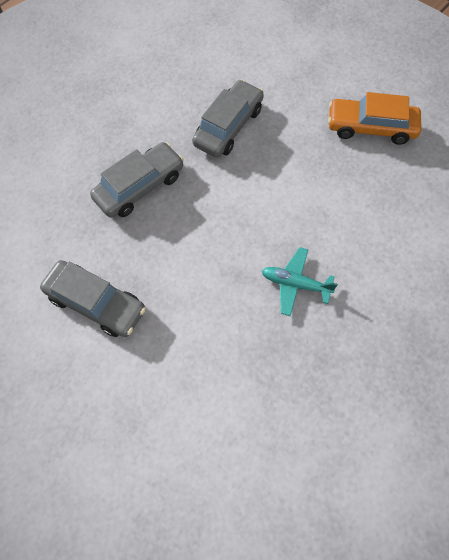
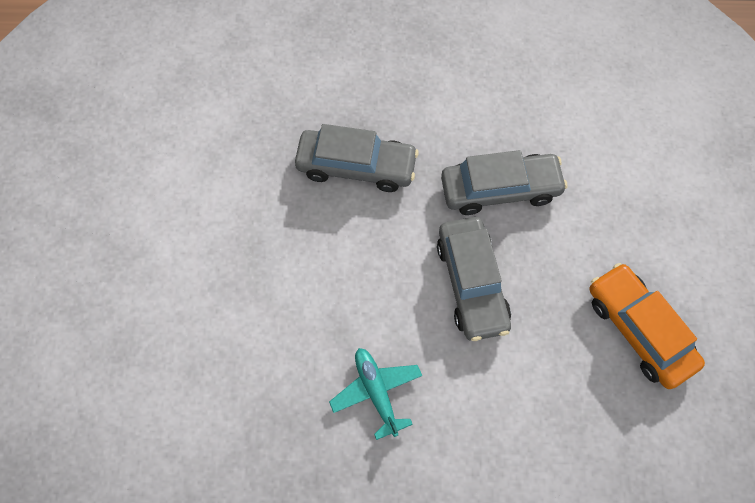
camera: 50 degrees right, 0 degrees up
(96, 303) = (207, 229): grey car -> grey car (471, 284)

